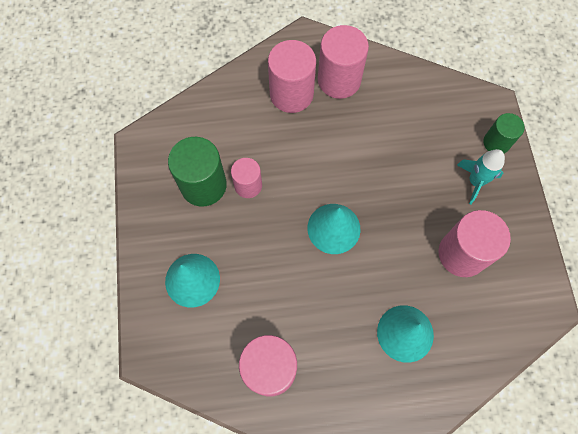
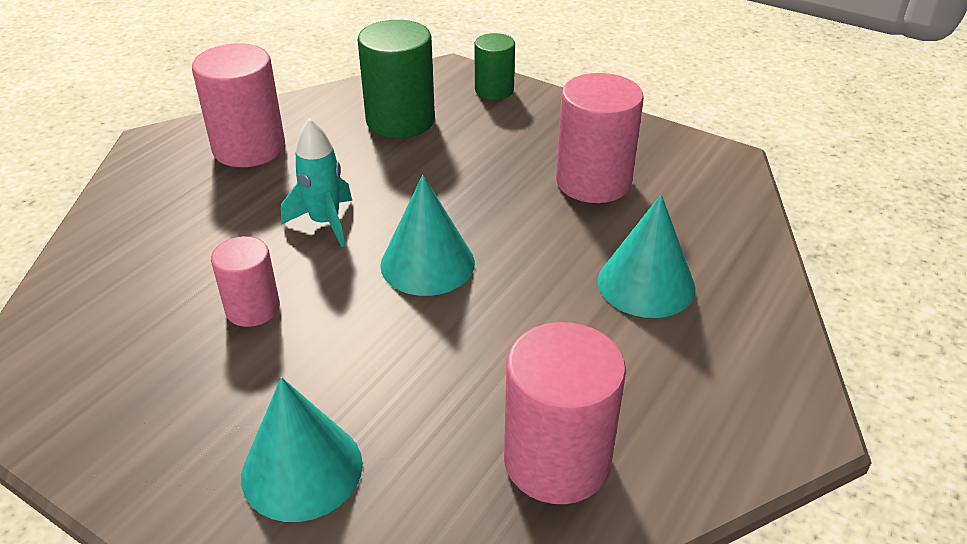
camera: 50 degrees left, 30 degrees down
(203, 185) = (179, 357): green cylinder -> green cylinder (400, 121)
(291, 94) = (200, 194): pink cylinder -> none
(475, 181) = (519, 126): turquoise rocket -> turquoise rocket (325, 222)

